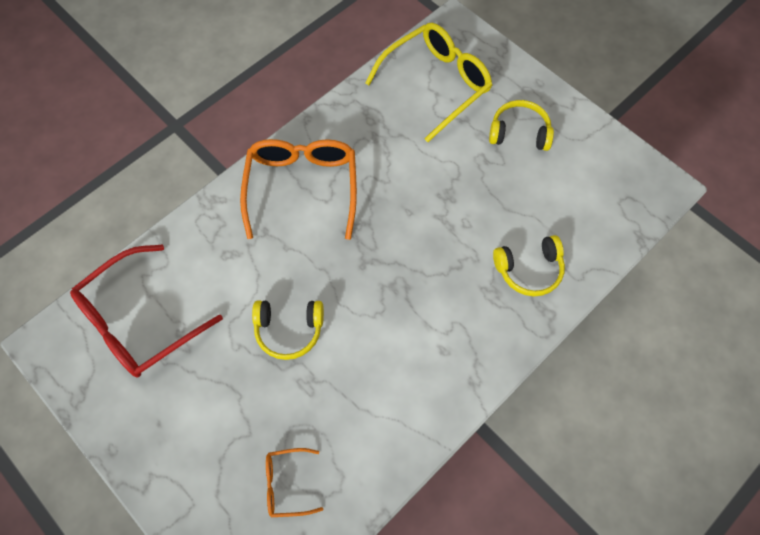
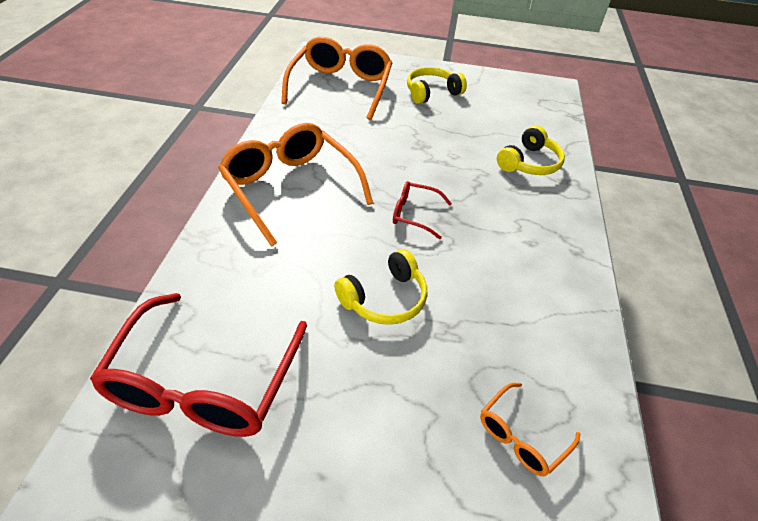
camera: 40 degrees left, 20 degrees down
(375, 267) = (414, 214): none -> red glasses
(436, 84) = (341, 87): yellow glasses -> orange glasses

